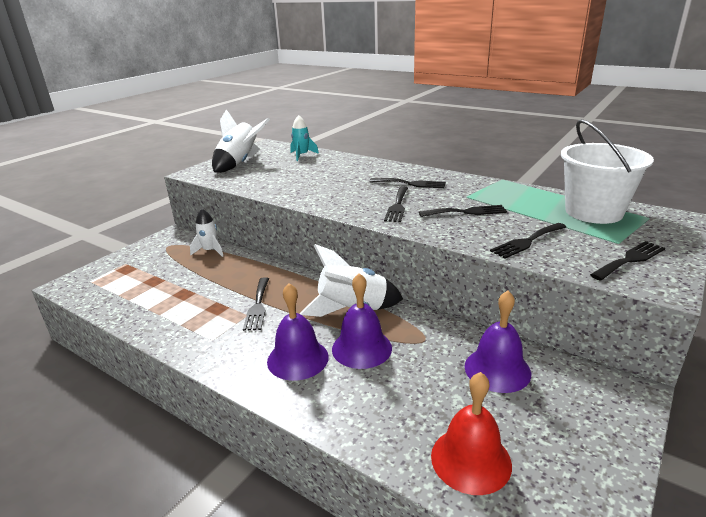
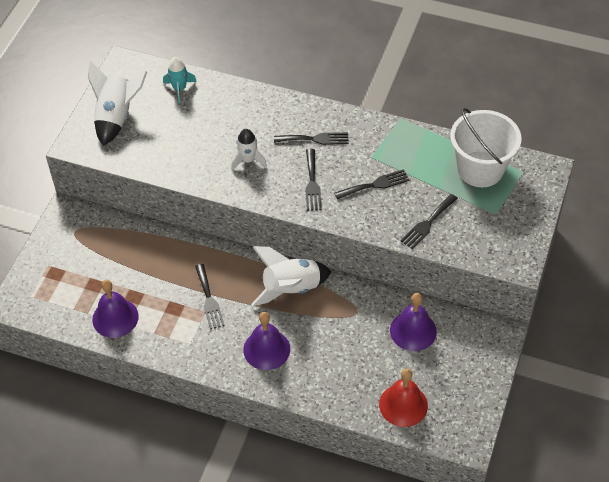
camera: 15 degrees left, 25 degrees up
(210, 251) = (124, 232): white rocket -> white rocket (248, 160)
(361, 348) = (311, 329): purple bell -> purple bell (115, 318)
(630, 260) = (501, 236): black fork -> none

